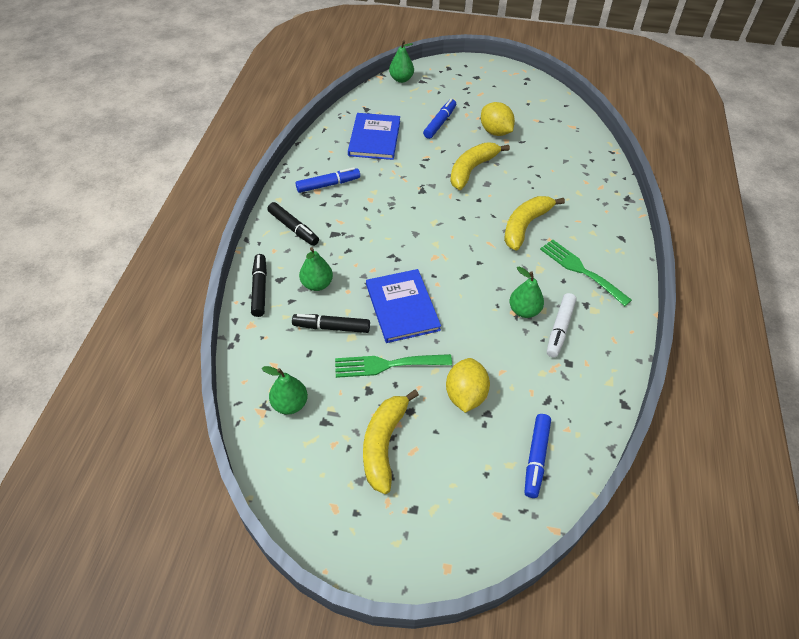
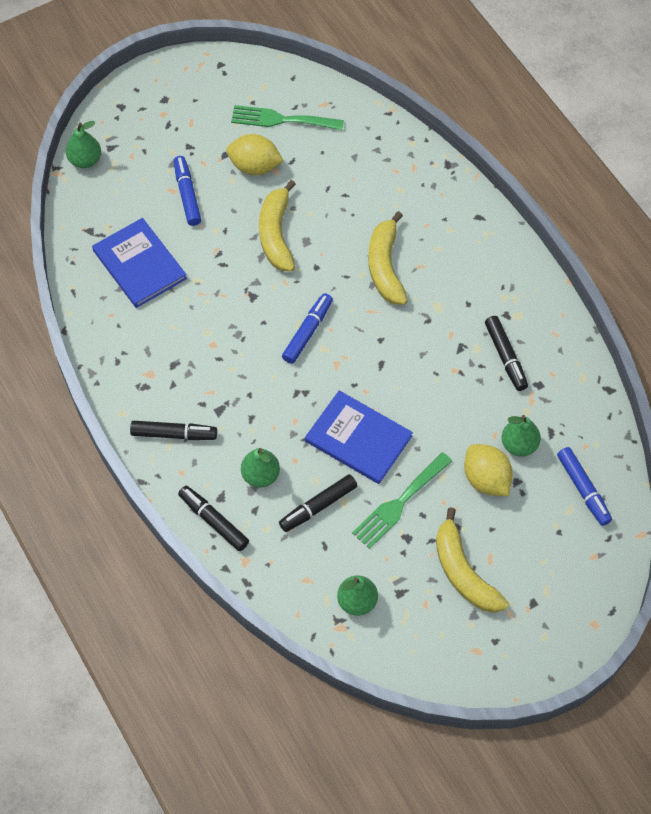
camera: 40 degrees left, 10 degrees up
(328, 185) = (153, 358): blue marker -> blue marker (307, 332)
(524, 311) = (462, 361): green pear -> green pear (519, 445)
(559, 329) = (505, 357): white marker -> black marker
(580, 270) = (473, 281): green fork -> green fork (281, 119)

